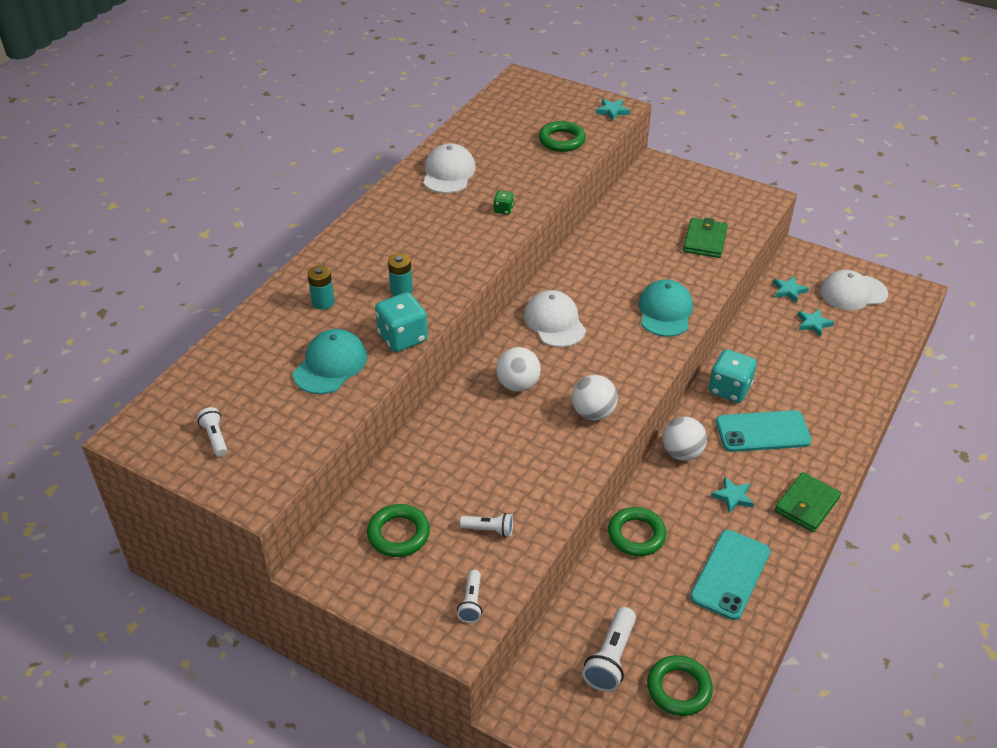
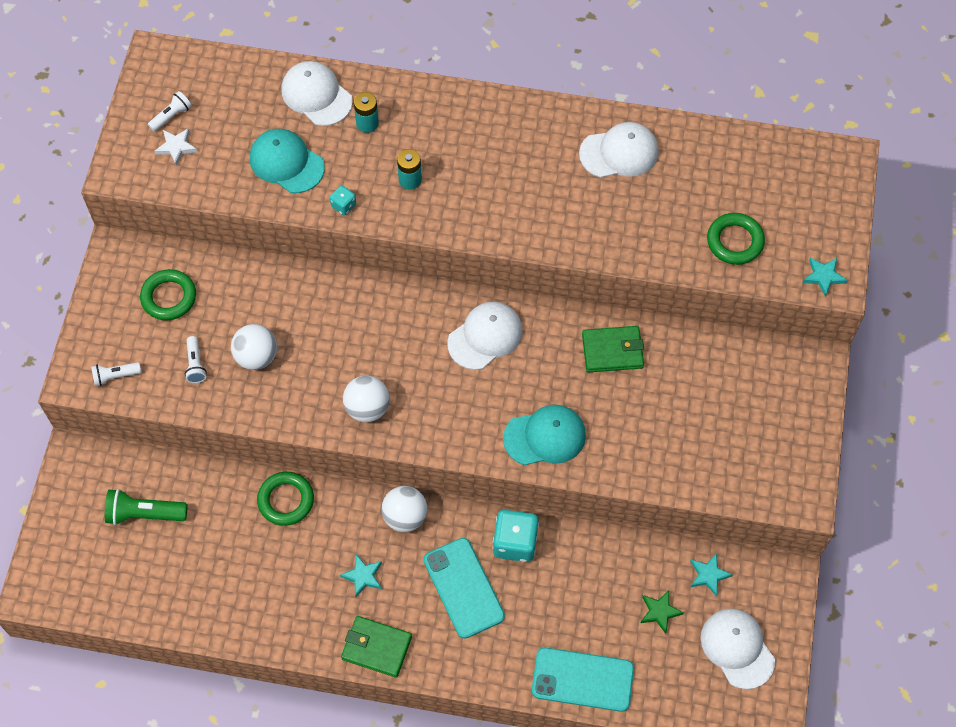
camera: 70 degrees right, 20 degrees up
(256, 442) = (176, 147): none -> white star
(268, 328) = (316, 95): none -> white cap
(330, 365) = (286, 163): turquoise cap -> turquoise cap turned 150 degrees counterclockwise
(402, 337) = (343, 205): turquoise dice -> turquoise dice, size x0.49
(503, 210) = (576, 225): green dice -> none
(518, 385) = (381, 331): white ball -> white ball (256, 356)
(611, 658) = (144, 514): white flashlight -> green flashlight
(679, 688) = (130, 575): green ring -> none
(705, 241) = (687, 449): green wallet -> green wallet (612, 351)
(730, 574) = (266, 593): turquoise phone -> turquoise phone (582, 679)
(813, 324) = (660, 612): turquoise star -> green star

